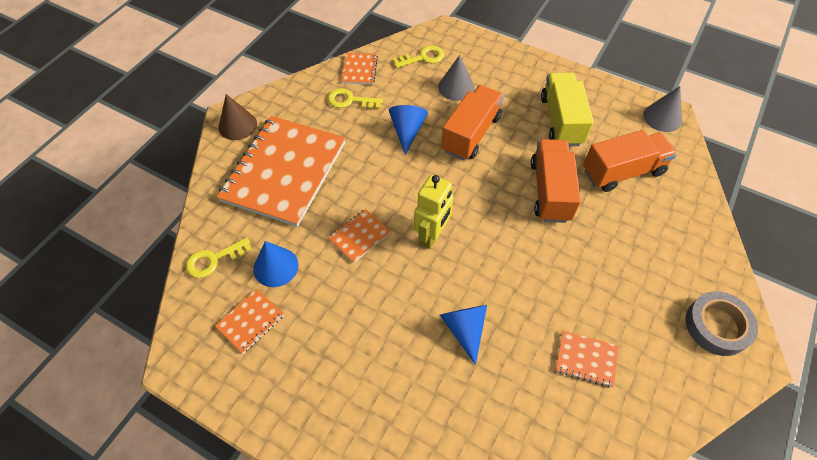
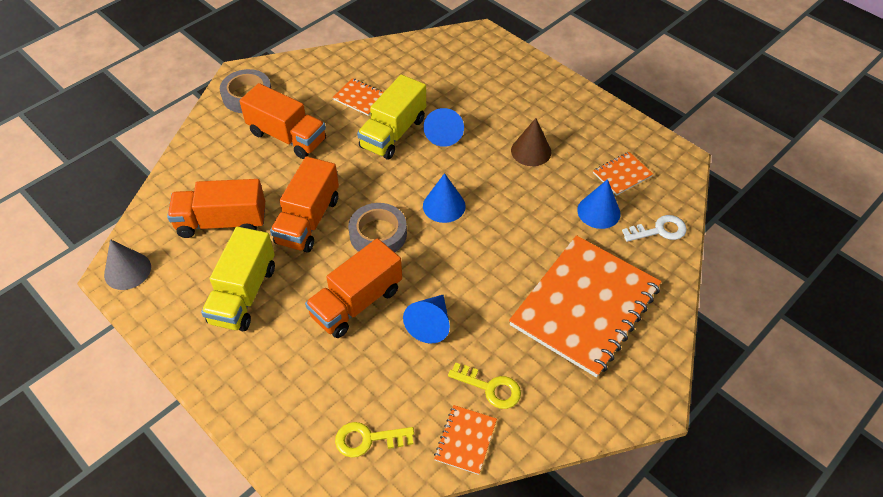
camera: 165 degrees left, 5 degrees down
(214, 259) = (659, 230): yellow key -> white key
(237, 125) = (642, 384): brown cone -> brown cone (531, 151)
(359, 236) = (514, 220): orange notebook -> none
(432, 236) = (444, 206): yellow robot -> blue cone
(456, 87) = (344, 374): grey cone -> none
(481, 193) = (378, 234): none -> grey tape
(521, 314) = (393, 133): none -> yellow truck
(631, 278) = (287, 137): none -> orange truck

